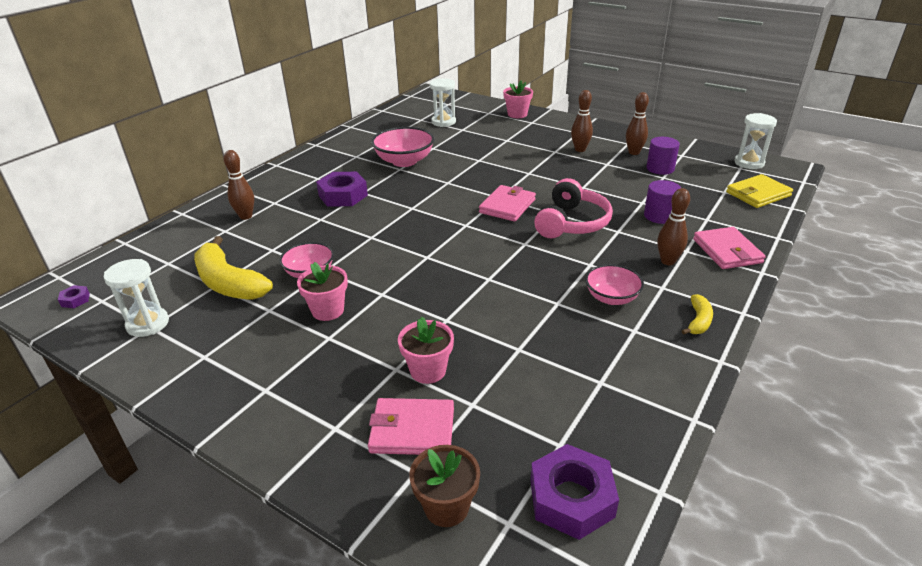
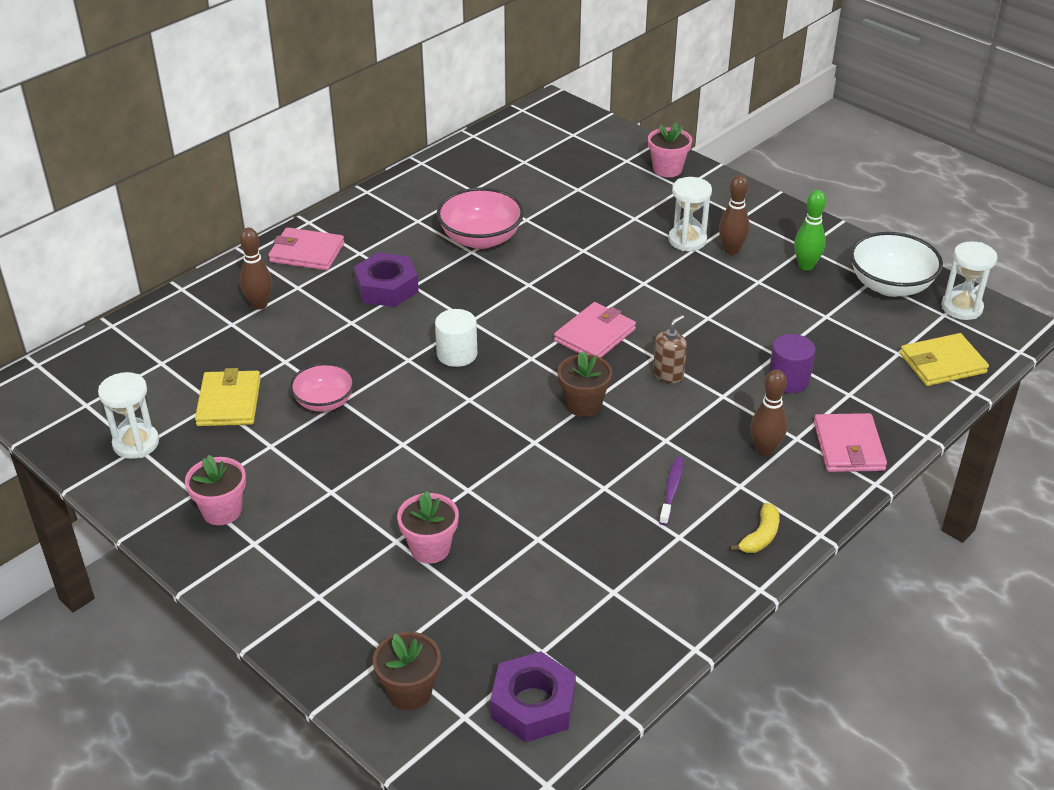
camera: 10 degrees right, 5 degrees up
(75, 300) = (57, 399): purple nut -> none
(229, 283) = (229, 402): yellow banana -> yellow wallet
(328, 310) = (336, 456): pink flower pot -> pink flower pot (222, 511)
(408, 229) = (457, 354): none -> white cylinder
(412, 430) = (396, 611): pink wallet -> pink wallet (307, 252)
(443, 122) = (555, 171): white hourglass -> white hourglass (687, 240)
(517, 249) = (583, 404): none -> brown flower pot
(571, 223) = (668, 374): pink headphones -> brown soap dispenser
(611, 298) = (671, 490): pink bowl -> purple toothbrush
(634, 152) = (806, 266): brown bowling pin -> green bowling pin
(660, 168) = (829, 300): purple cylinder -> none
(695, 157) = (890, 285): none -> white bowl

